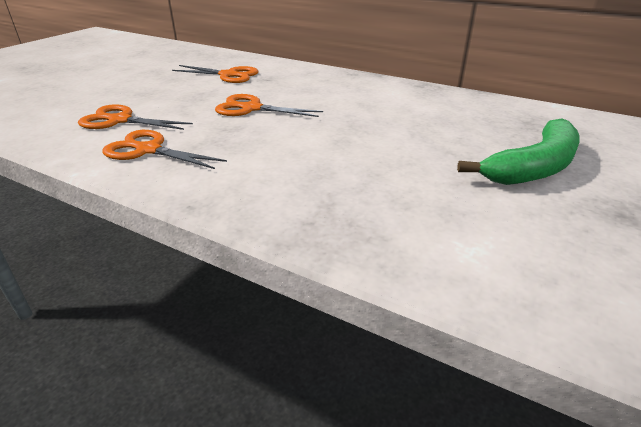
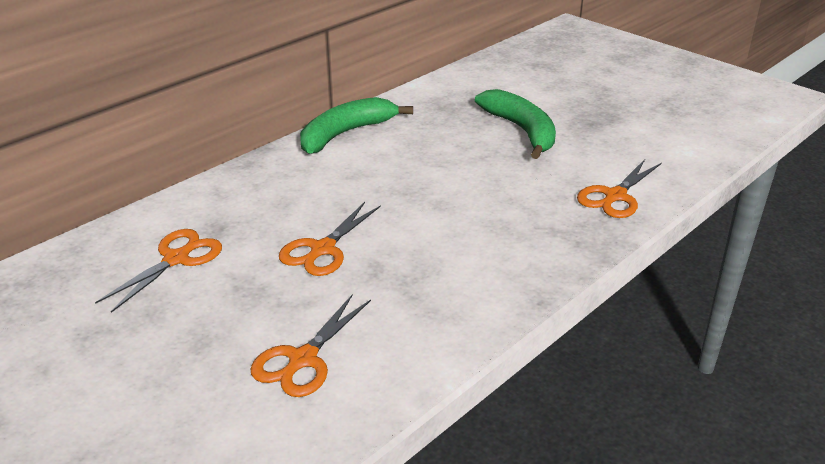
camera: 75 degrees left, 0 degrees up
(149, 150) = (410, 330): orange scissors -> orange scissors (615, 196)
(427, 93) = (345, 134): none -> green banana

